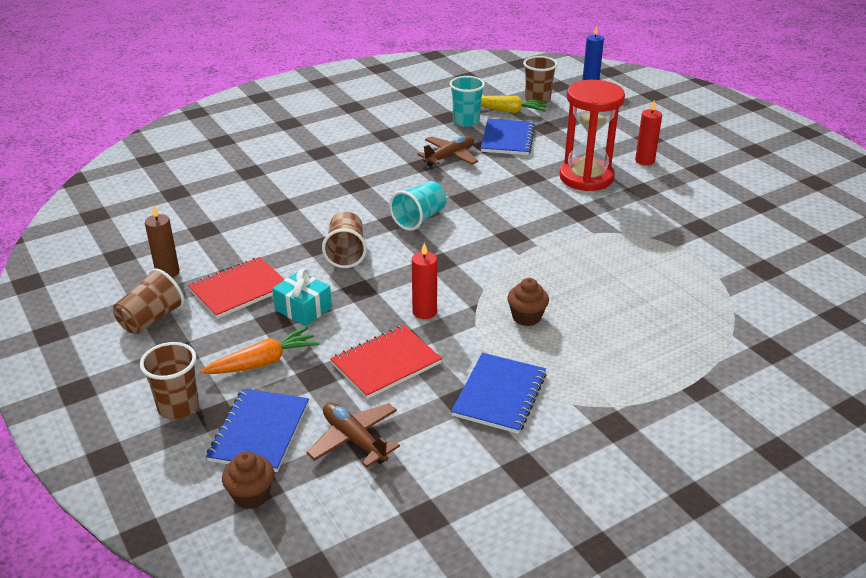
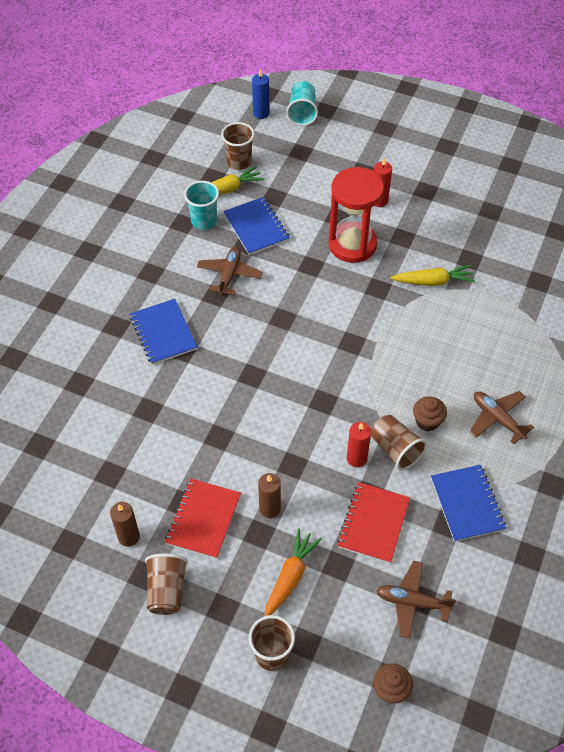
camera: 35 degrees left, 20 degrees up
(260, 432) = (347, 637): blue notebook -> blue notebook (163, 333)
(303, 309) = (270, 508): turquoise gift -> brown candle
(346, 253) = (247, 432): brown cup -> brown cup (395, 449)
(419, 219) = (268, 362): turquoise cup -> turquoise cup (302, 113)
(606, 347) = (497, 419): none -> brown plane
(642, 228) = (433, 281): none -> yellow carrot

